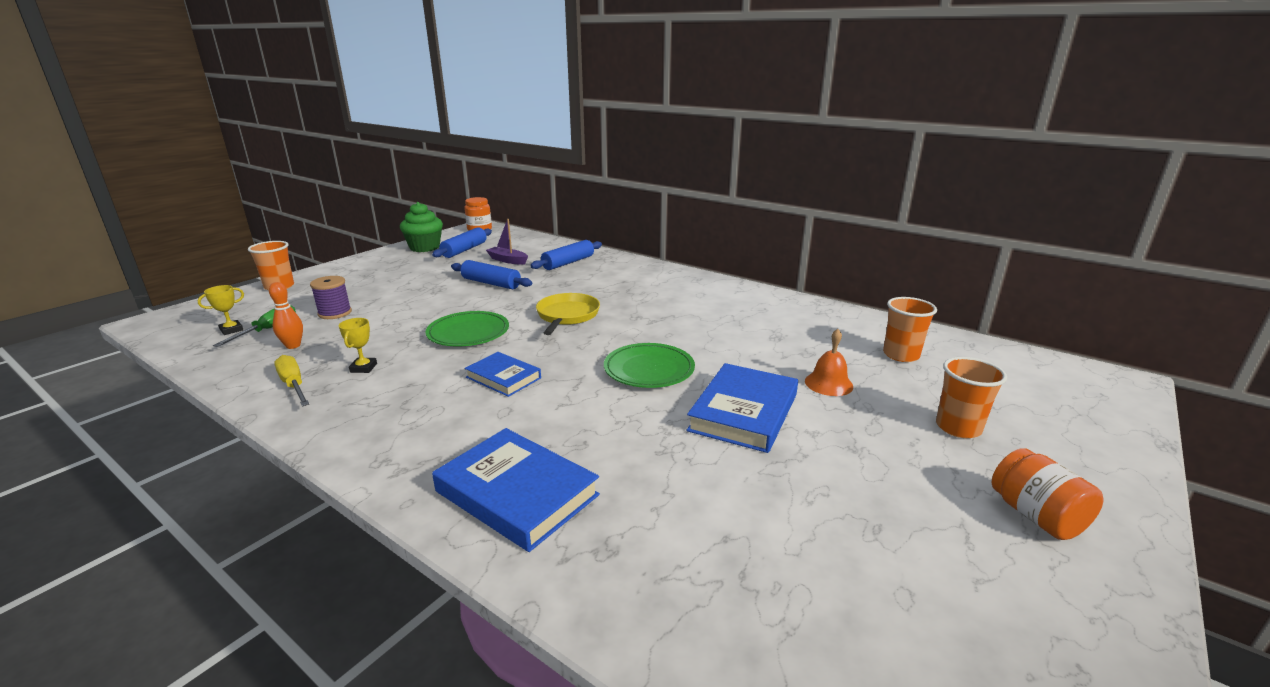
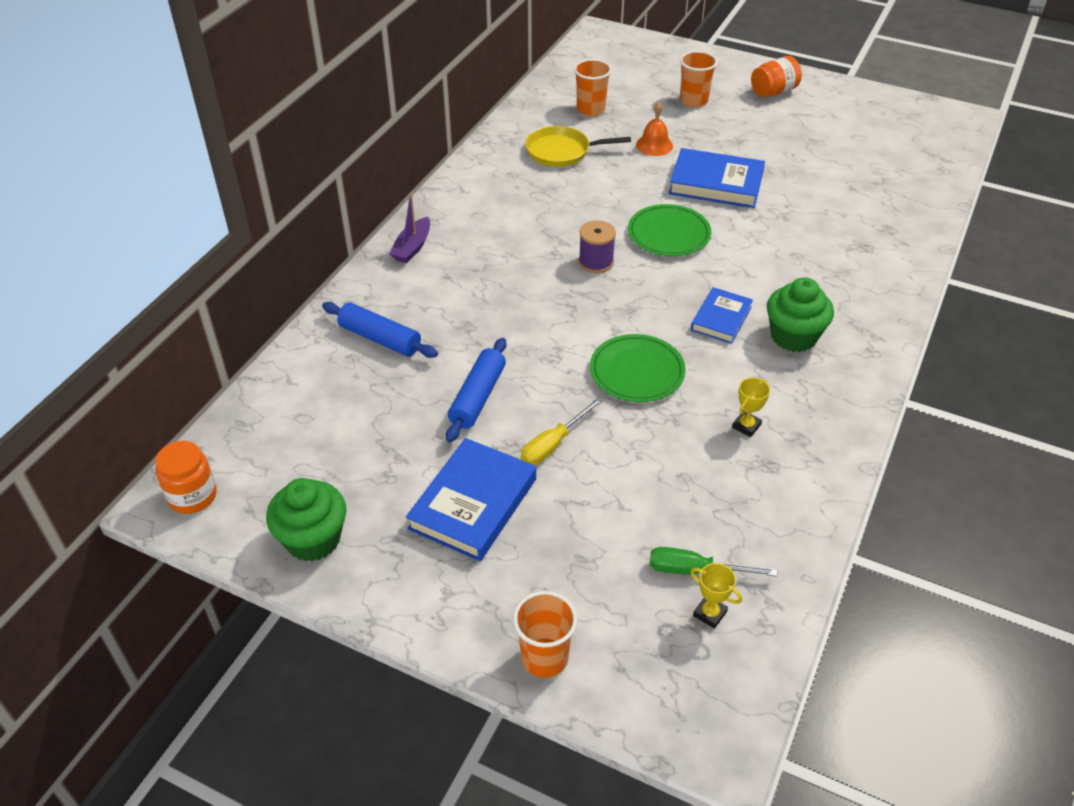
camera: 100 degrees left, 20 degrees up
(293, 346) = (725, 516): orange bowling pin -> none
(294, 385) = (802, 465): yellow screwdriver -> yellow screwdriver (553, 444)
(335, 313) = (622, 524): purple spool -> purple spool (596, 262)
(363, 368) = (746, 426): yellow trophy -> yellow trophy turned 45 degrees counterclockwise
(447, 413) = (793, 336): none -> green cupcake
(464, 250) = (325, 476): blue rolling pin -> none
(507, 260) = (376, 406): purple boat -> purple boat (412, 247)
(517, 493) = (864, 273): blue book -> blue book (473, 503)
(567, 315) = (567, 305): yellow pan -> yellow pan (561, 151)

